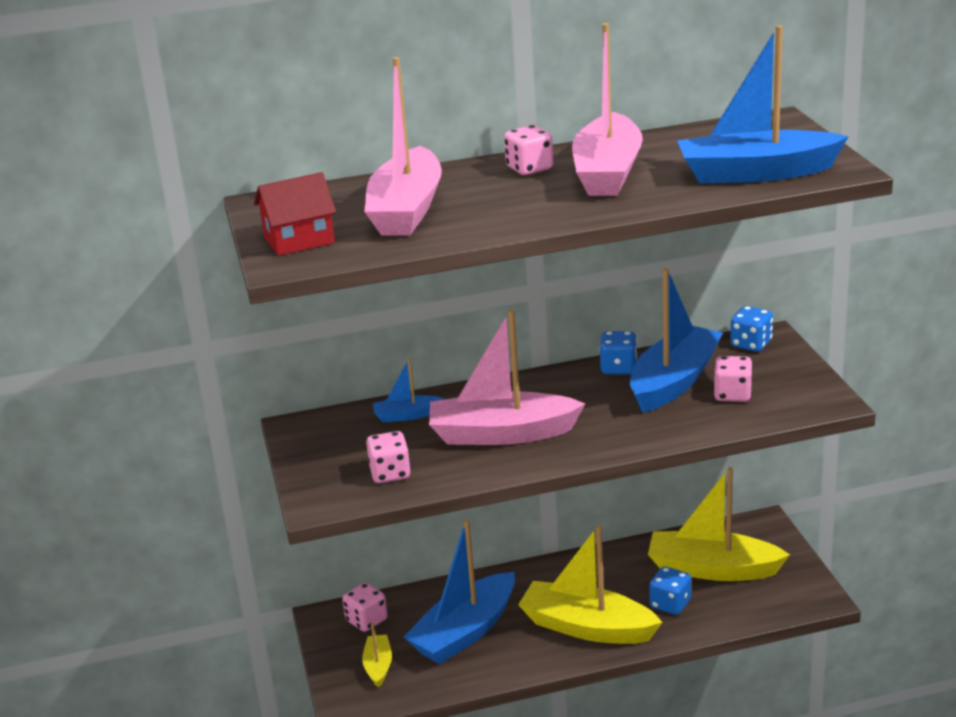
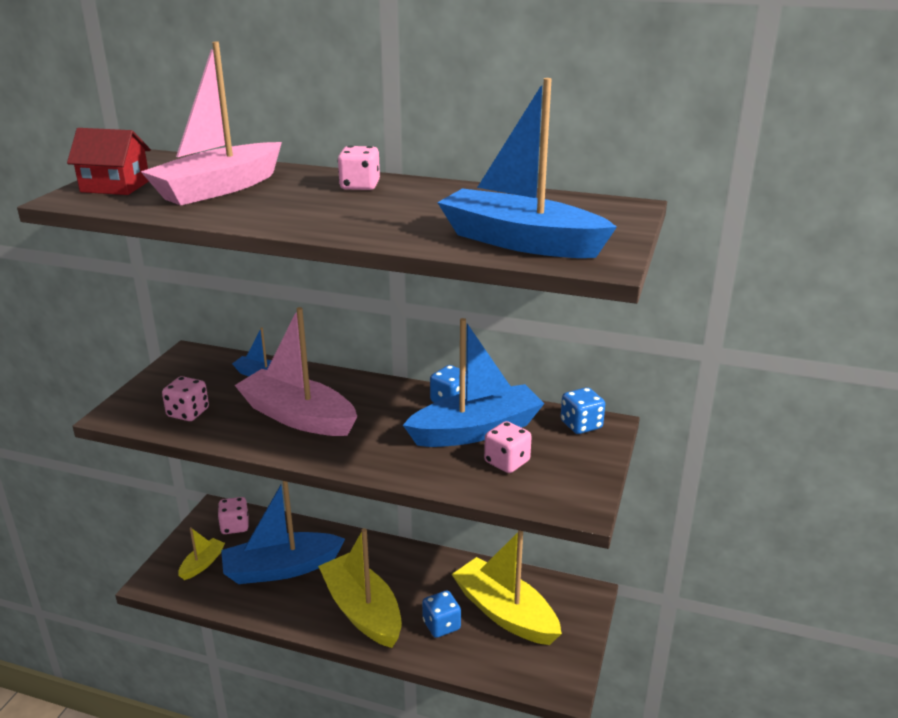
camera: 30 degrees right, 0 degrees up
(607, 172) = (407, 205): pink boat -> none

